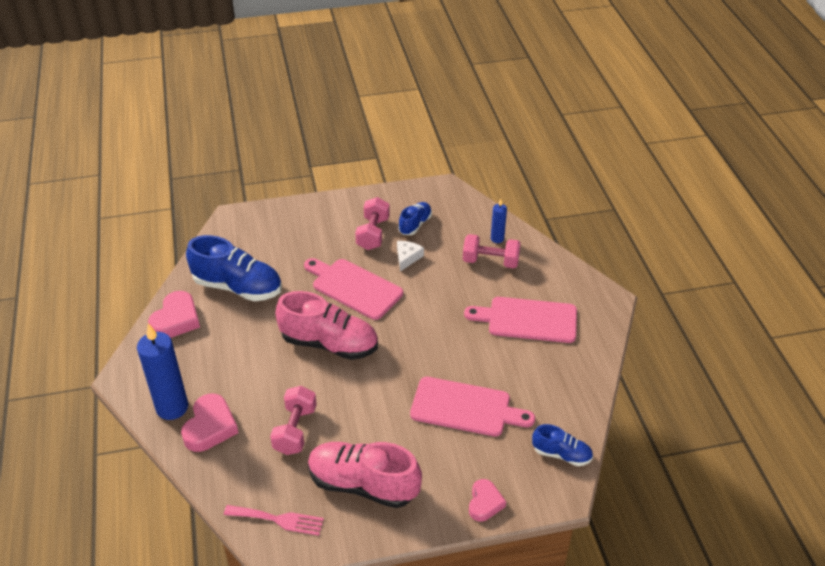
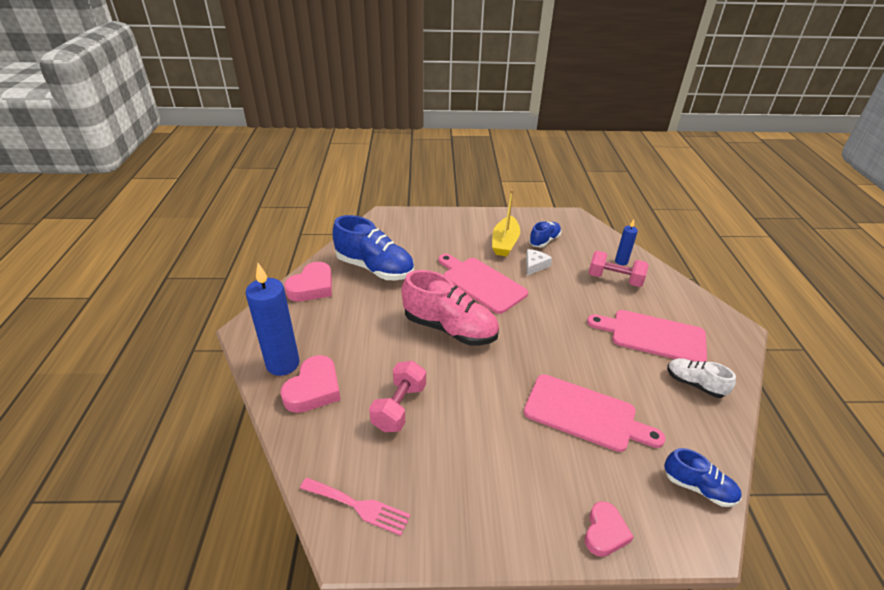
camera: 10 degrees right, 5 degrees down
(363, 484) = (462, 481): pink shoe -> none
(373, 234) = (505, 243): pink dumbbell -> yellow boat
(564, 363) = (694, 384): none -> white shoe

